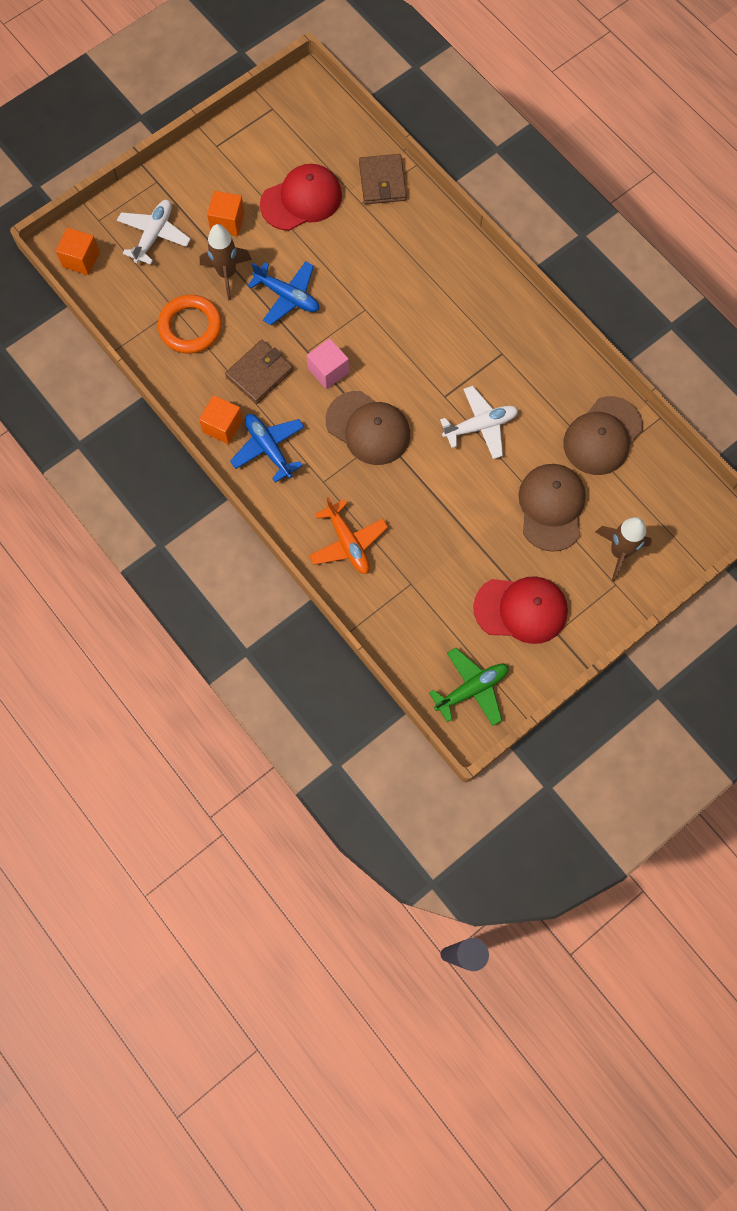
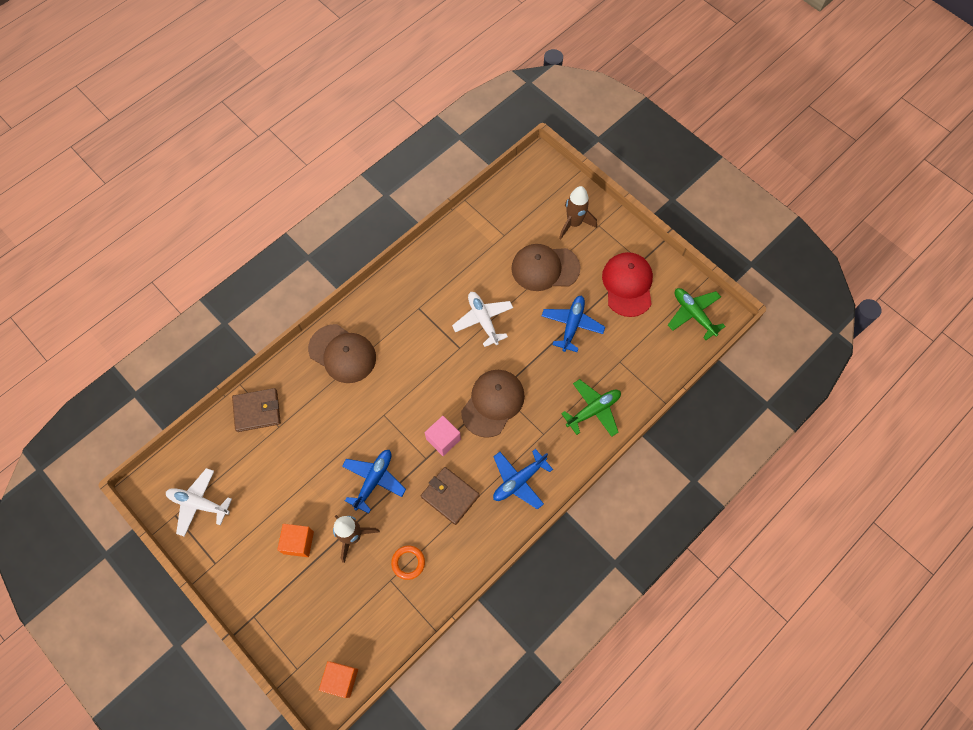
camera: 95 degrees left, 5 degrees down
(154, 235) = (313, 610): white plane -> white plane (199, 503)
(190, 327) = (408, 563): orange ring -> orange ring, size x0.58
(223, 426) = (502, 522): orange cube -> none
(301, 200) = (275, 478): red cap -> none
(347, 542) = (593, 410): orange plane -> green plane
(466, 531) = (572, 325): none -> blue plane
(602, 436) = (483, 236): brown cap -> brown cap (342, 354)

